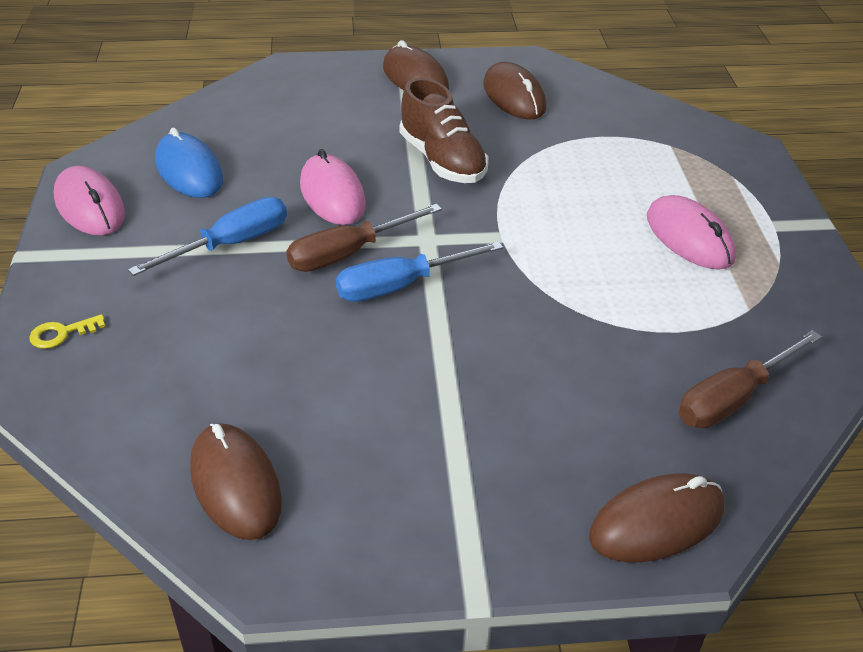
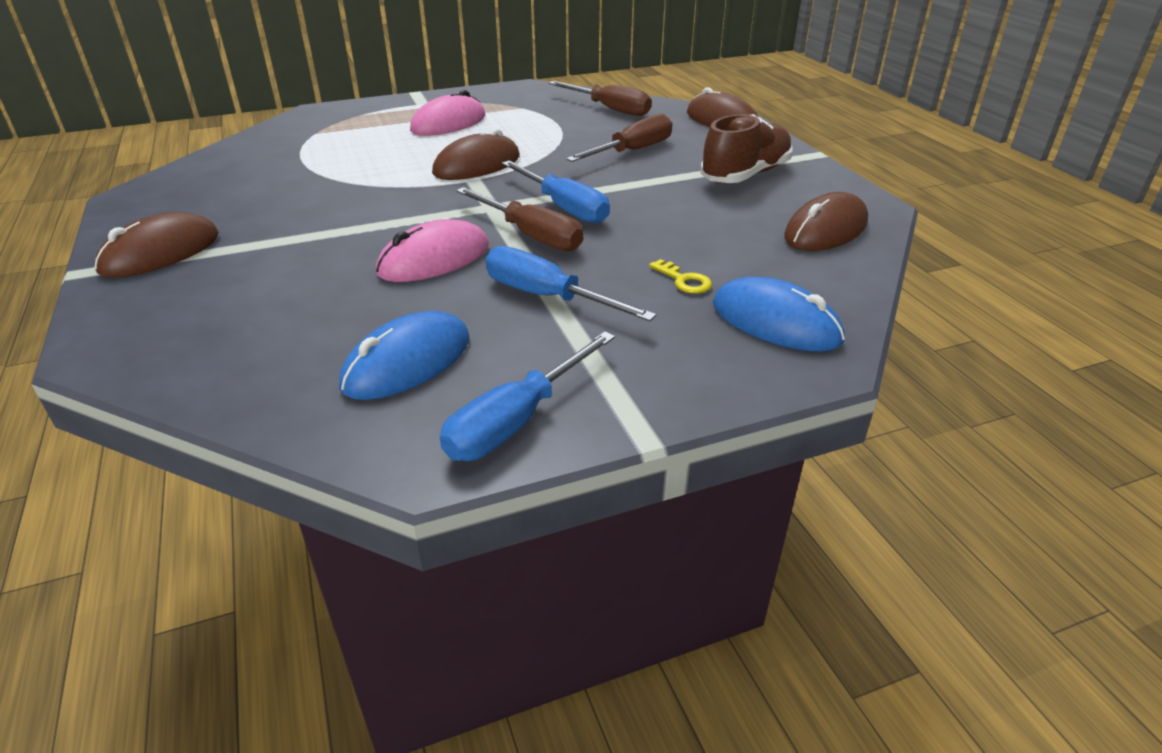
camera: 105 degrees left, 5 degrees down
(62, 333) = (752, 358): yellow key -> yellow key (684, 280)
(90, 206) = (517, 420): pink mouse -> blue screwdriver
(96, 366) = (775, 322): none -> blue mouse
(442, 161) = (355, 215): brown shoe -> brown shoe (745, 175)
(514, 96) = (217, 197): brown mouse -> brown mouse (477, 165)
(549, 379) = (632, 151): none -> brown screwdriver

